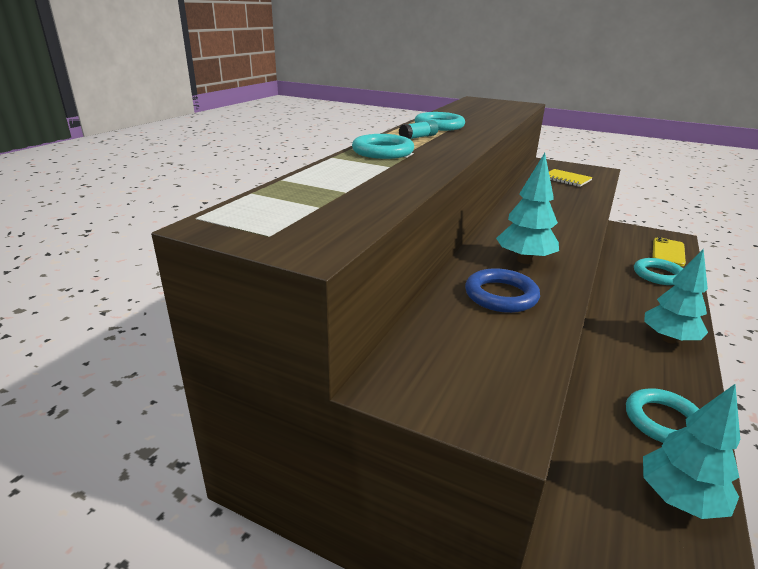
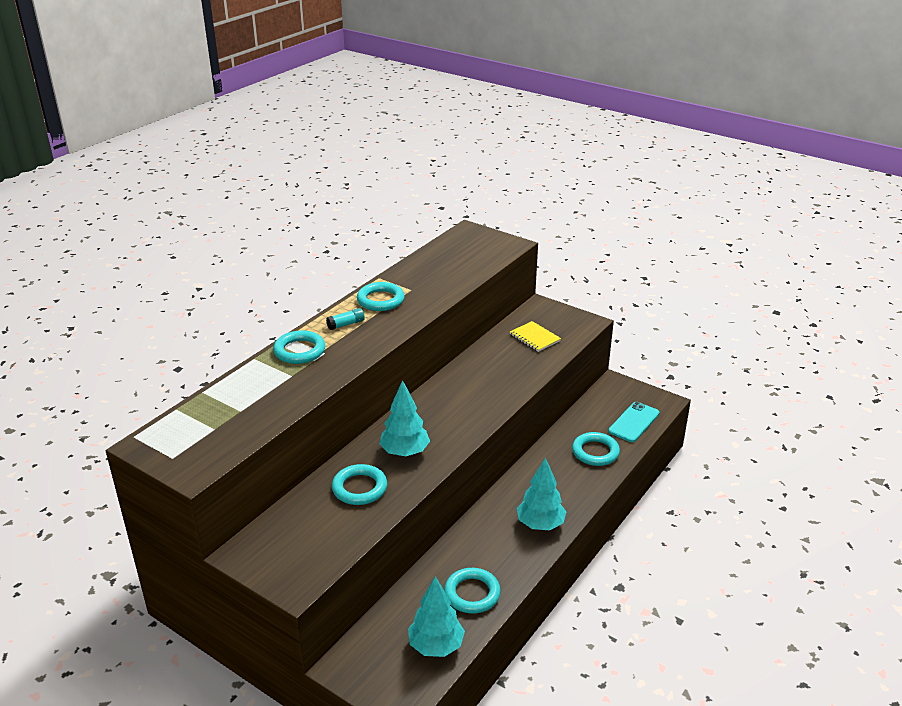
camera: 10 degrees right, 5 degrees up
(501, 295) = (359, 488): blue ring -> turquoise ring
(668, 252) = (634, 422): yellow phone -> turquoise phone

